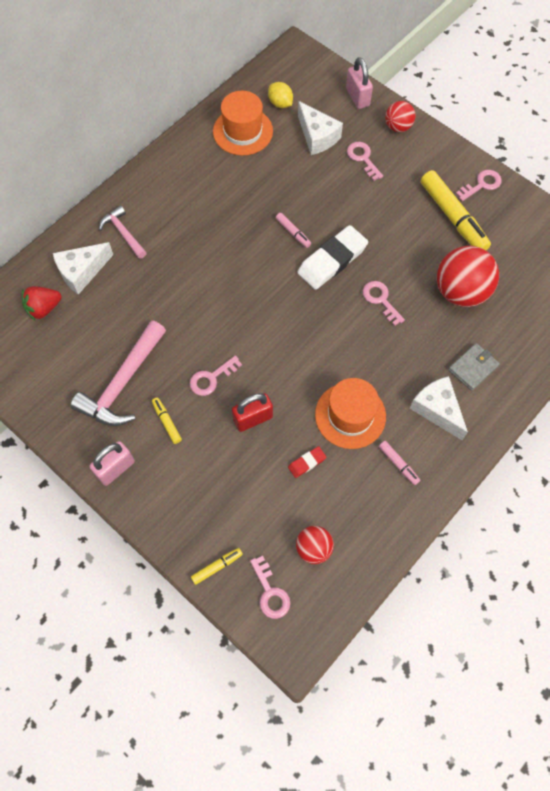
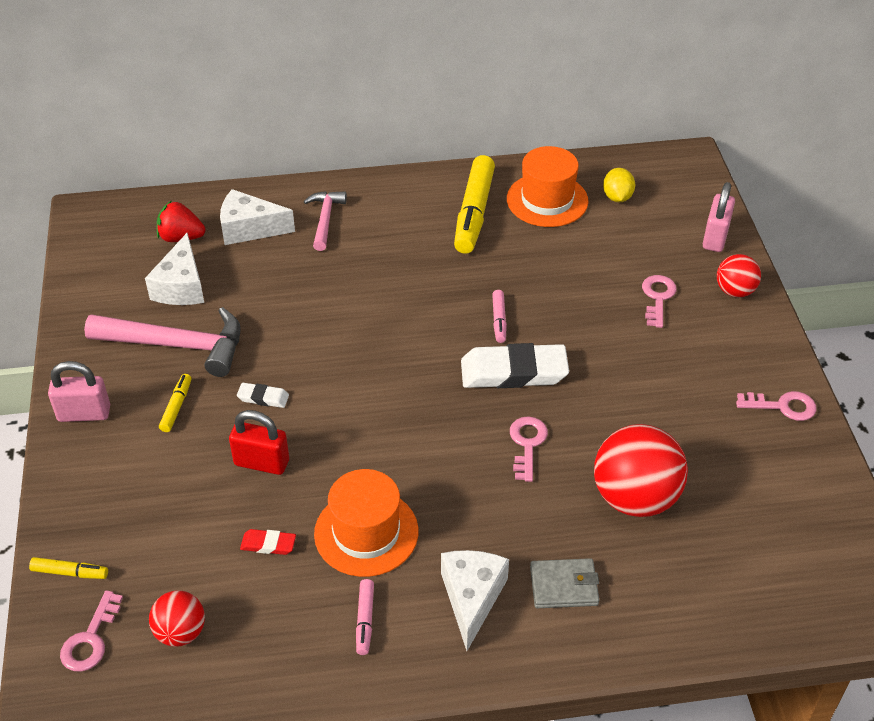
camera: 40 degrees right, 20 degrees down
(123, 383) = (177, 345): pink hammer -> pink hammer turned 150 degrees counterclockwise
(211, 378) = (263, 398): pink key -> white eraser
(317, 137) = (626, 249): white cheese -> white cheese (181, 286)
(453, 217) = (708, 417): yellow marker -> yellow marker (474, 213)

